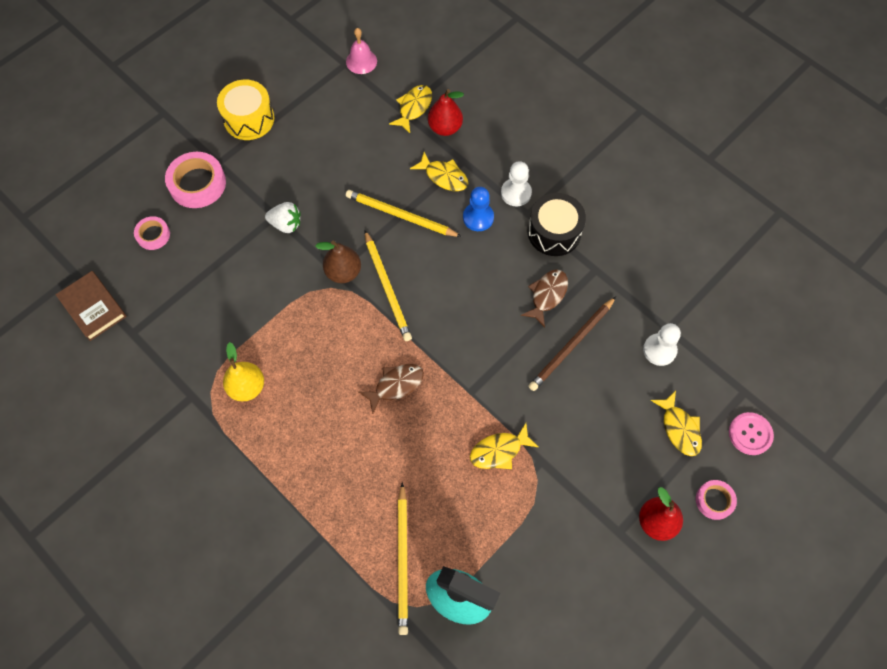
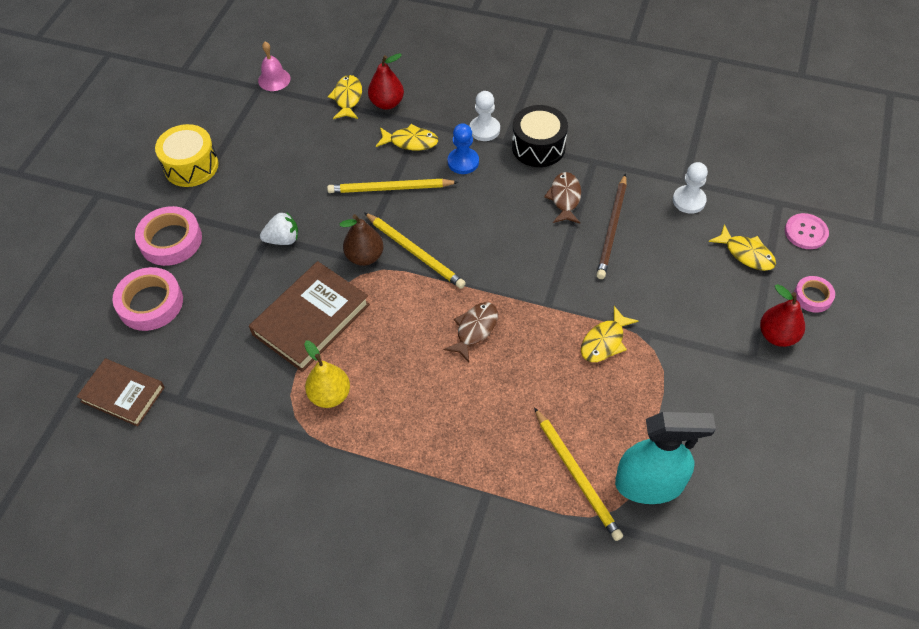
camera: 25 degrees left, 10 degrees down
(153, 235) = (150, 303): pink tape -> pink tape, size x1.74
(269, 310) = (311, 319): none -> brown book

